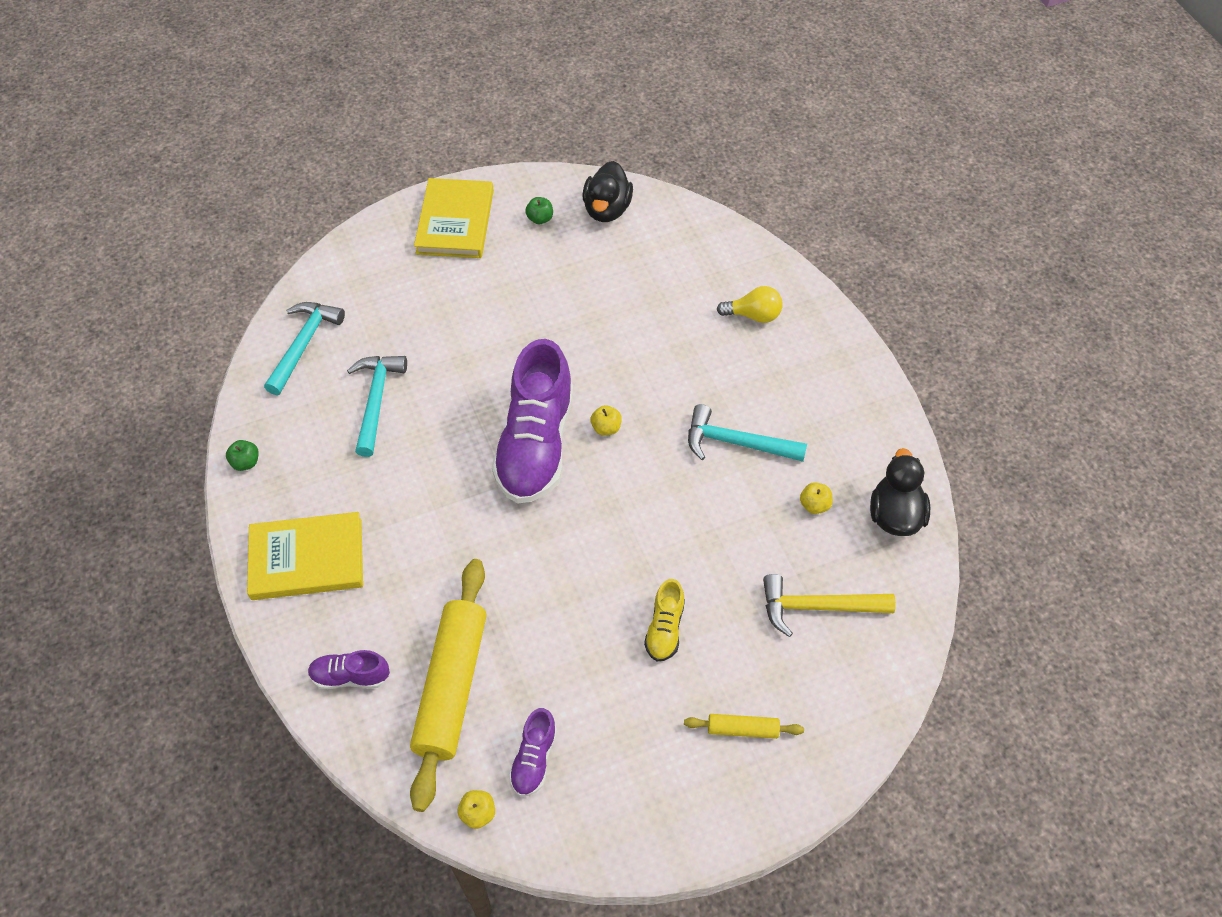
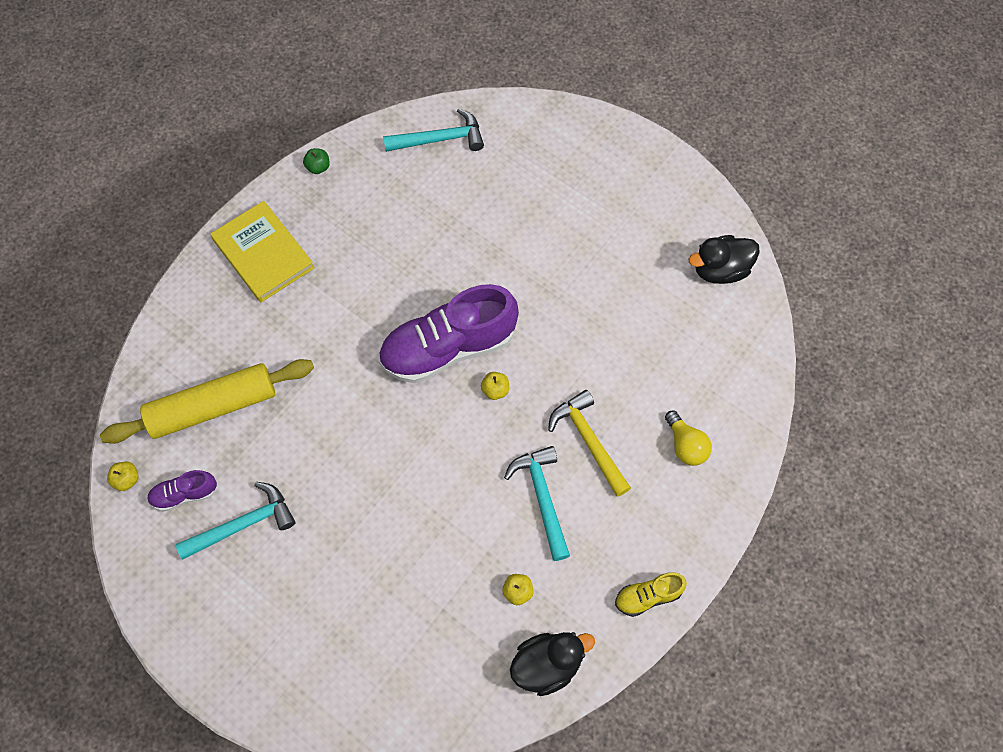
camera: 60 degrees right, 10 degrees up
(350, 676) = (188, 337): purple shoe -> none
(376, 400) = (421, 216): turquoise hammer -> turquoise hammer (244, 524)
(455, 222) = (626, 168): yellow book -> none
(540, 219) = (673, 226): green apple -> none
(665, 629) = (337, 530): yellow shoe -> yellow shoe (648, 596)
(743, 729) = (281, 633): yellow rolling pin -> none
(817, 607) = (420, 640): yellow hammer -> yellow hammer (588, 441)

